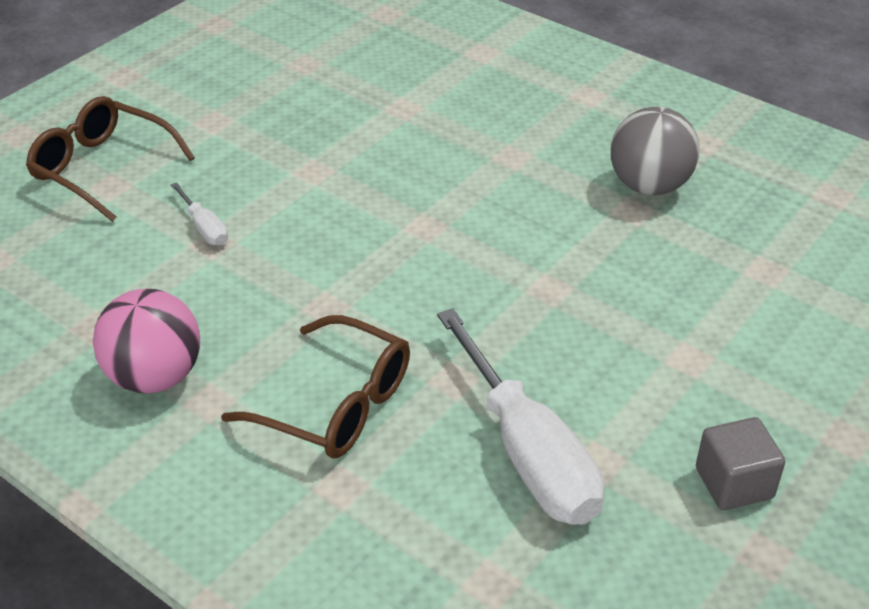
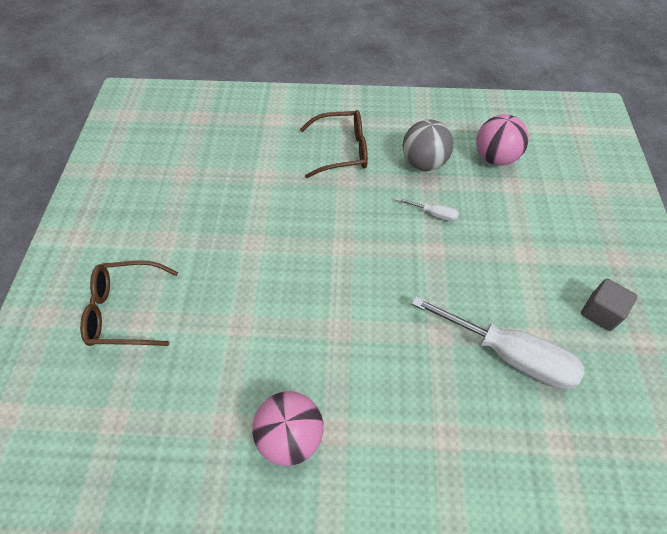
camera: 35 degrees left, 15 degrees up
(204, 227) = (226, 316): white screwdriver -> white screwdriver (433, 214)
(336, 405) = (400, 388): brown glasses -> brown glasses (342, 151)
(775, 227) = (495, 158): none -> pink ball

